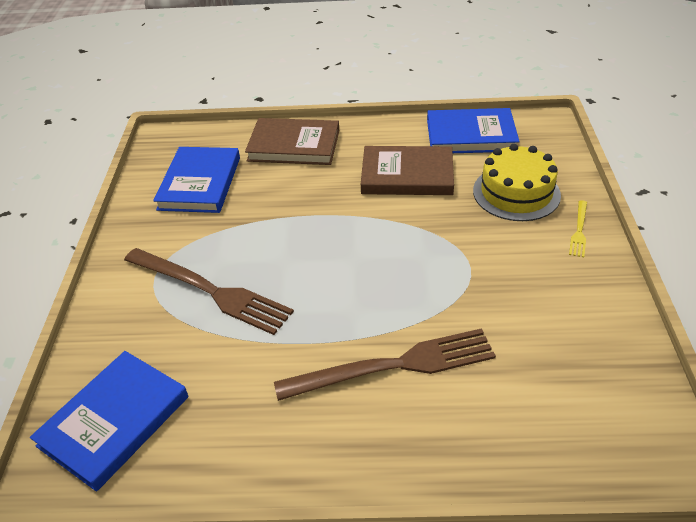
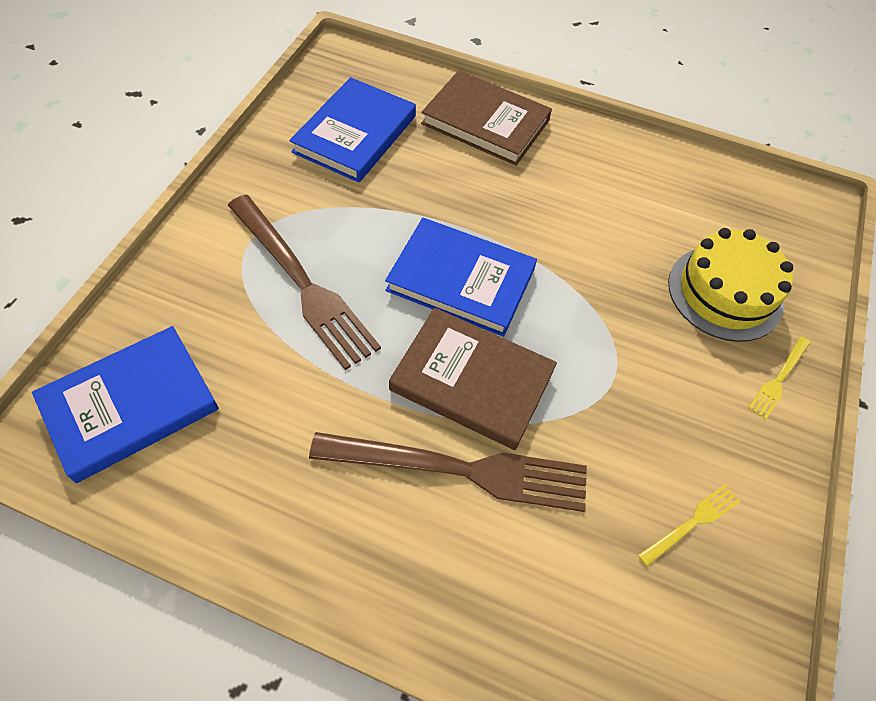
camera: 15 degrees right, 15 degrees up
(407, 175) = (601, 215): brown book -> brown book (472, 381)
(471, 135) = (708, 187): blue book -> blue book (461, 280)
(571, 336) = (692, 523): none -> yellow fork

